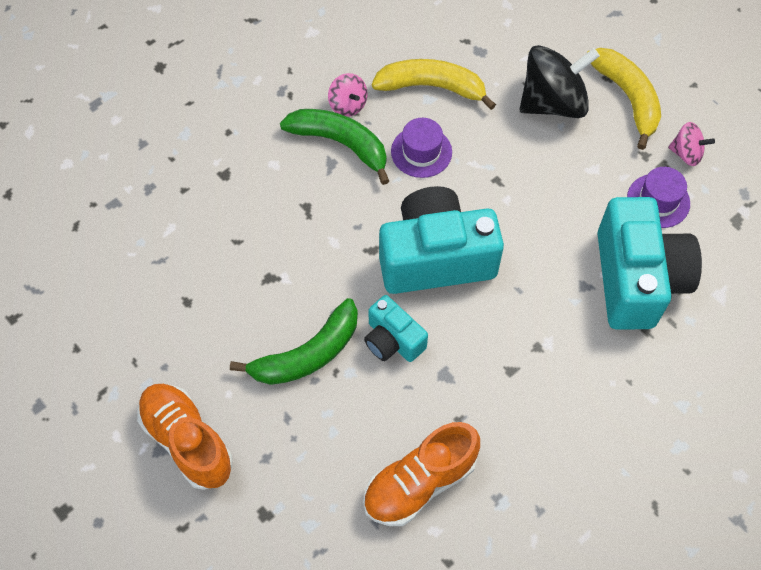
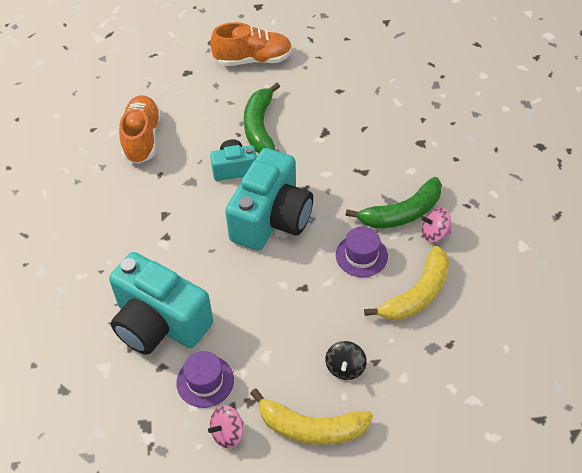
camera: 125 degrees right, 10 degrees down
(553, 103) = (345, 368): black spinning top -> black spinning top, size x0.50

